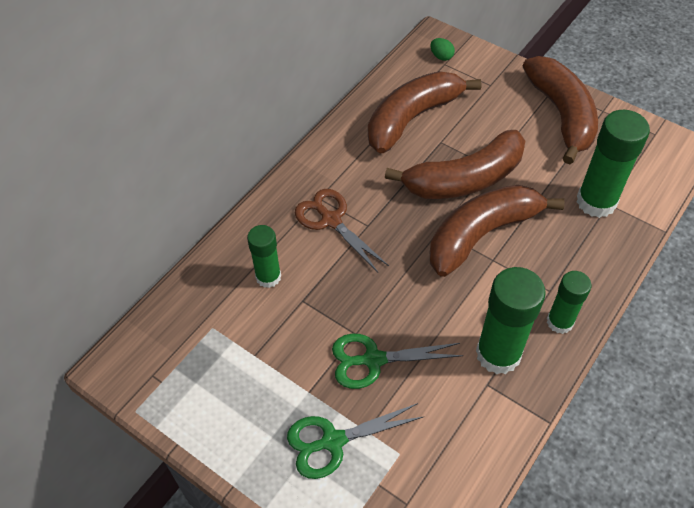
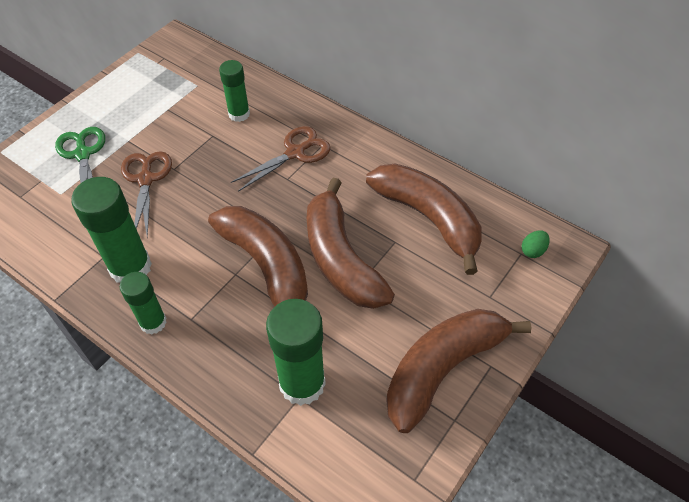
camera: 90 degrees right, 0 degrees up
(373, 360) = (146, 179): green scissors -> brown scissors
(561, 115) = (442, 368): brown banana -> brown banana turned 150 degrees clockwise

